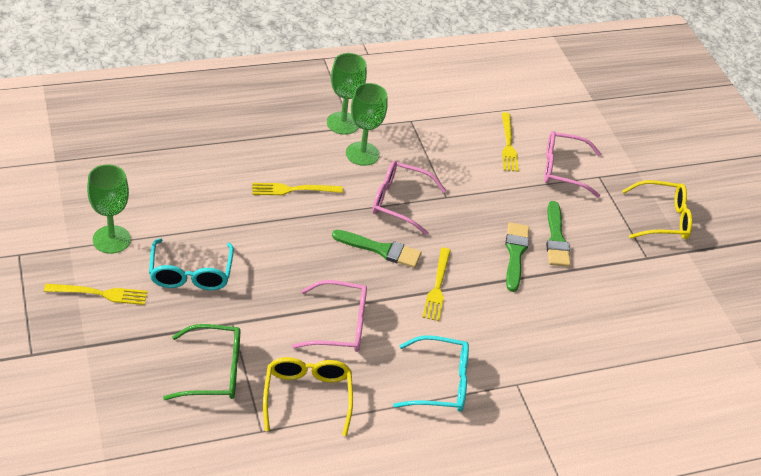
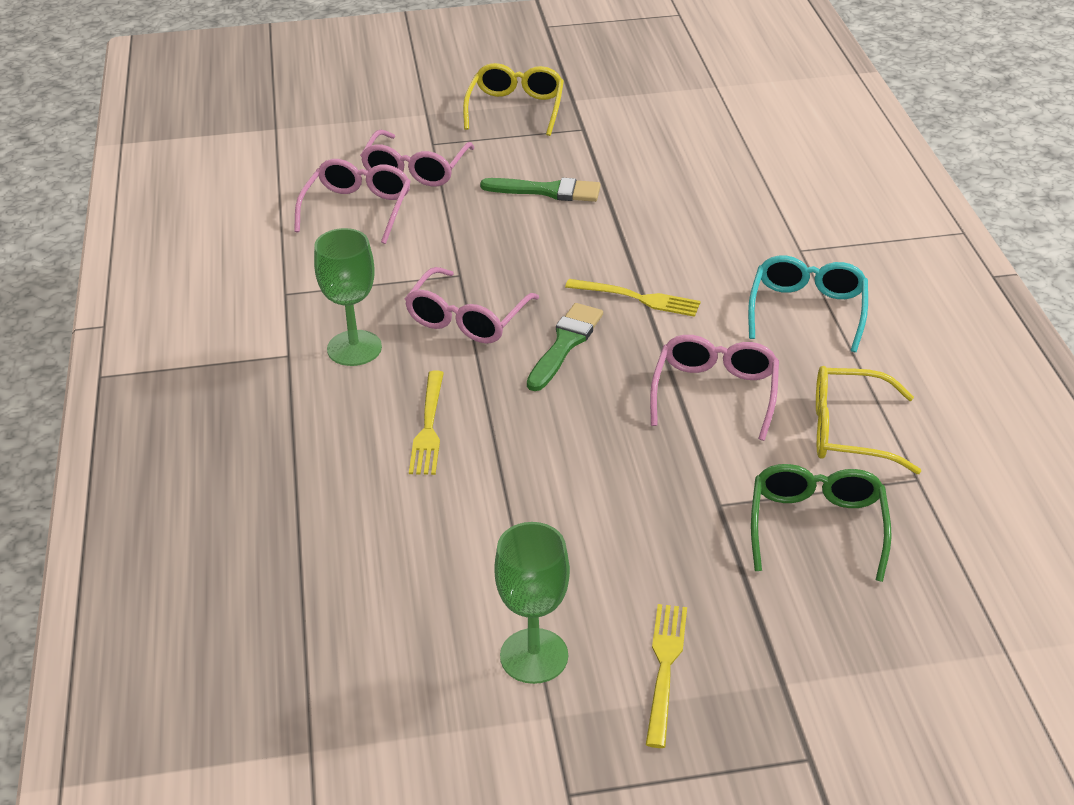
camera: 75 degrees left, 5 degrees down
(191, 274) = (617, 551): turquoise glasses -> none
(343, 123) = (276, 364): green goblet -> none
(508, 145) = (358, 209): yellow fork -> pink glasses
(515, 253) = (575, 226): green brush -> none

